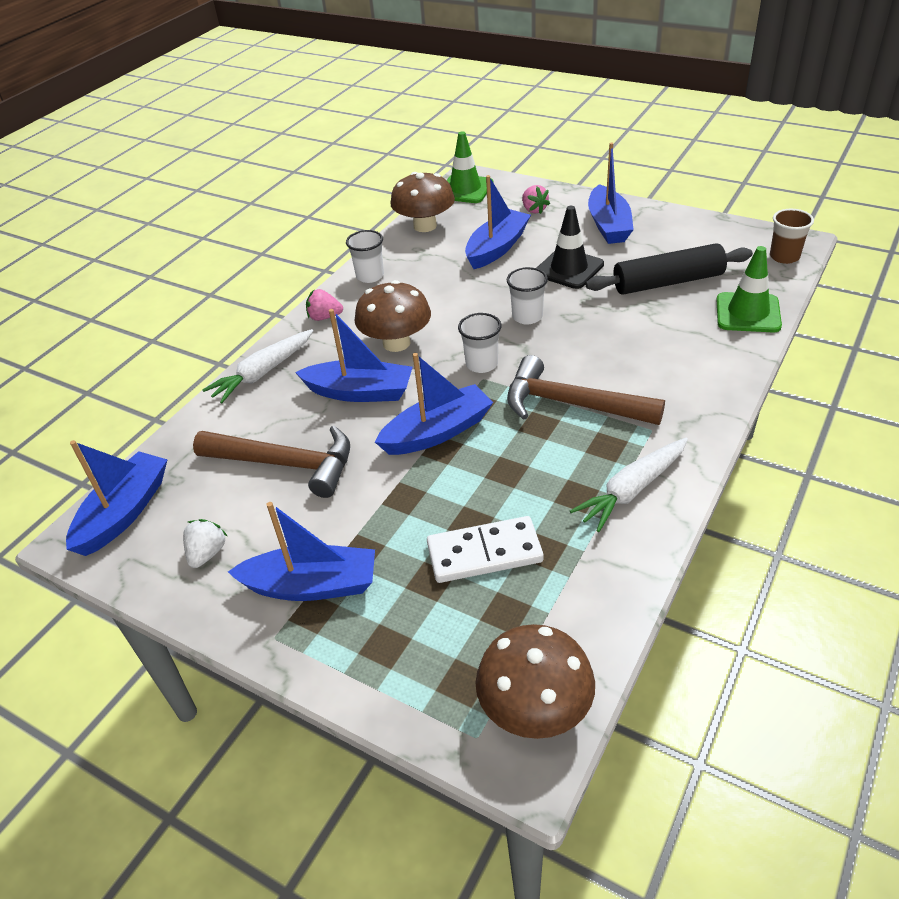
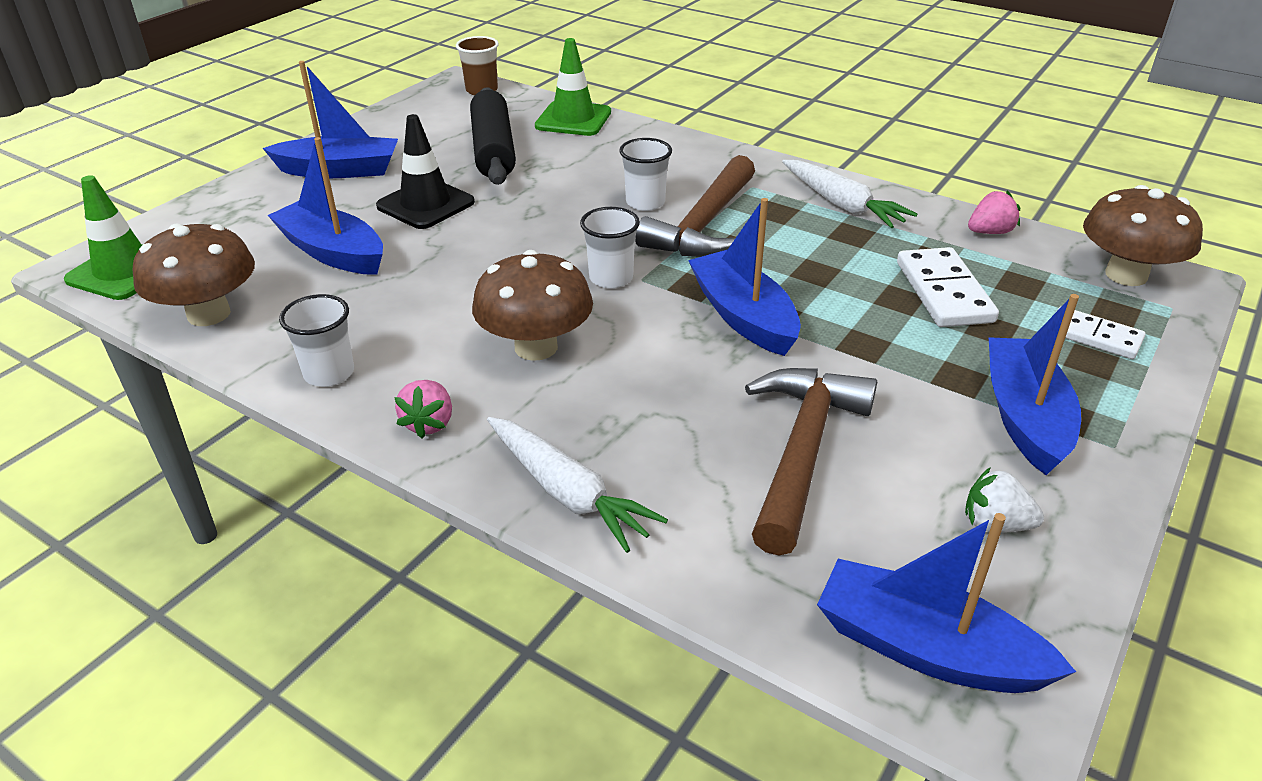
camera: 90 degrees left, 5 degrees down
(359, 392) = (646, 382): blue boat -> none
(421, 655) = (1094, 336): none -> white domino
(527, 316) = (519, 240): white cup -> white cup (645, 203)
(534, 210) = (249, 217): pink strawberry -> pink strawberry (990, 232)

